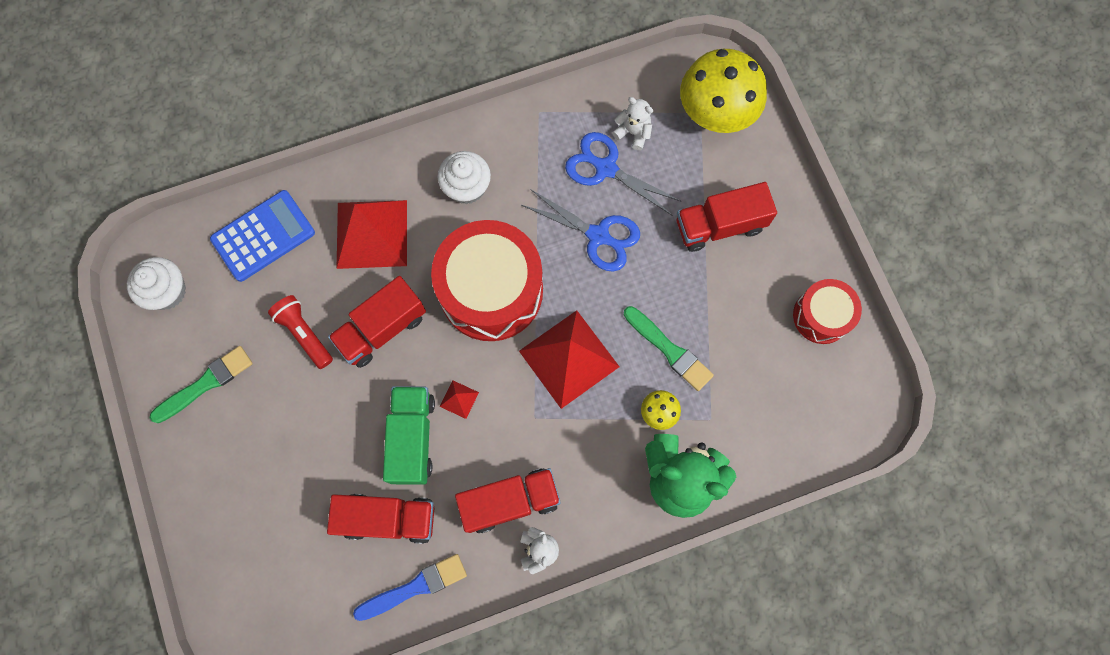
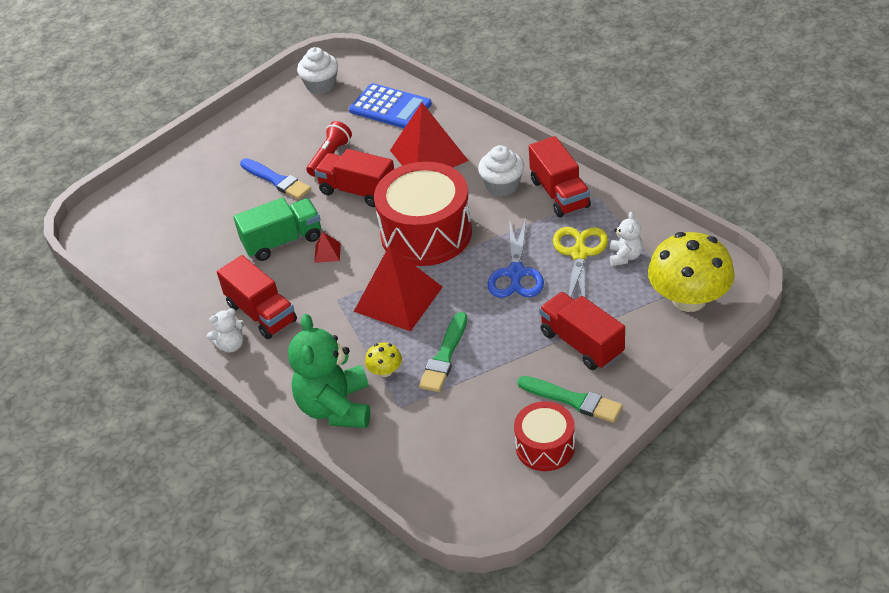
camera: 70 degrees right, 30 degrees down
(205, 383) = (266, 129): green brush -> green brush (573, 400)
(388, 518) = (215, 254): red truck -> red truck (559, 193)
(415, 587) = (170, 289): blue brush -> blue brush (277, 180)
(606, 168) = (579, 254): blue scissors -> yellow scissors

